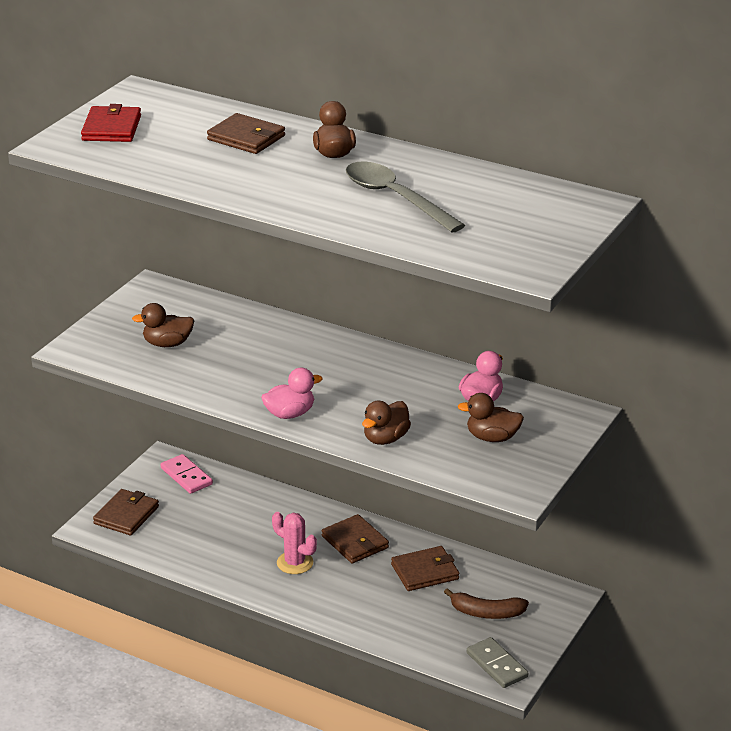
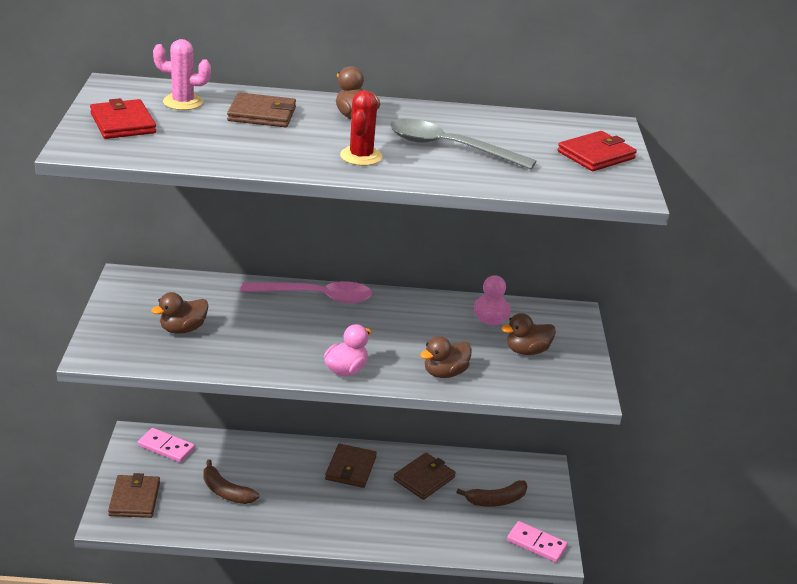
camera: 30 degrees left, 0 degrees up
(215, 531) = (226, 491): none -> brown banana
(295, 563) = (314, 501): pink cactus -> pink cactus (183, 102)
(297, 193) = (361, 156): none -> red cactus
(319, 340) = (316, 297): none -> pink spoon
(355, 542) = (350, 468): brown wallet -> brown wallet turned 75 degrees clockwise
(385, 439) = (445, 373): brown duck -> brown duck turned 45 degrees clockwise
(497, 665) = (536, 544): grey domino -> pink domino
(543, 230) = (596, 155): none -> red wallet

